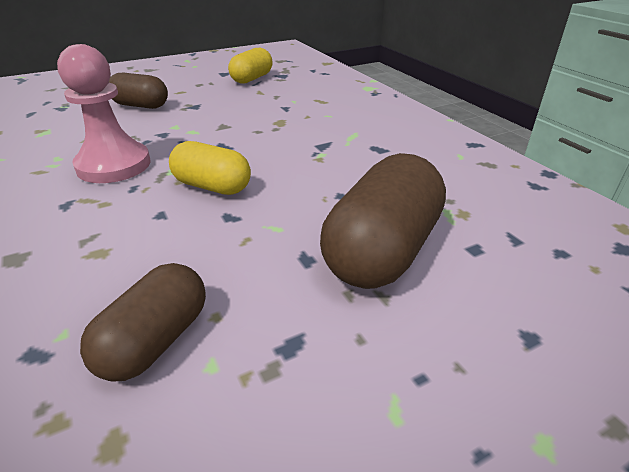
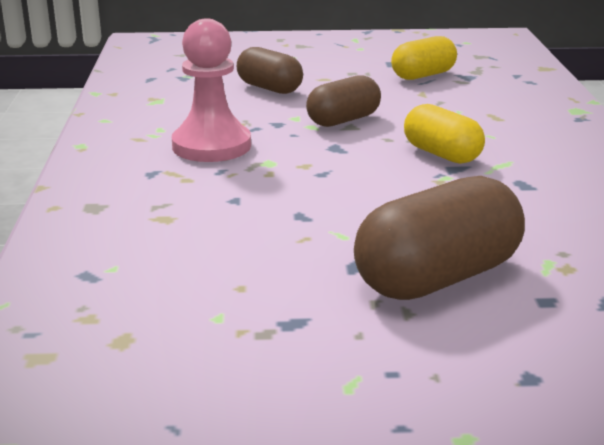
camera: 25 degrees right, 10 degrees down
(155, 340) = (182, 290): brown capsule -> brown capsule (343, 120)
(212, 186) = (300, 185): yellow capsule -> yellow capsule (441, 154)

